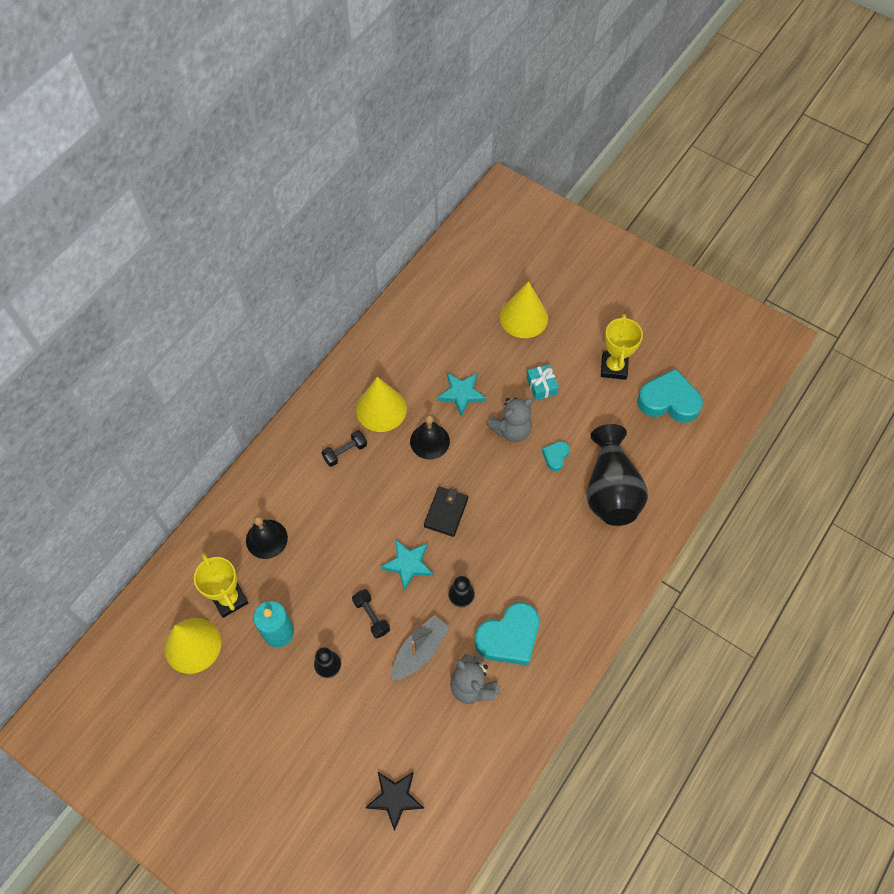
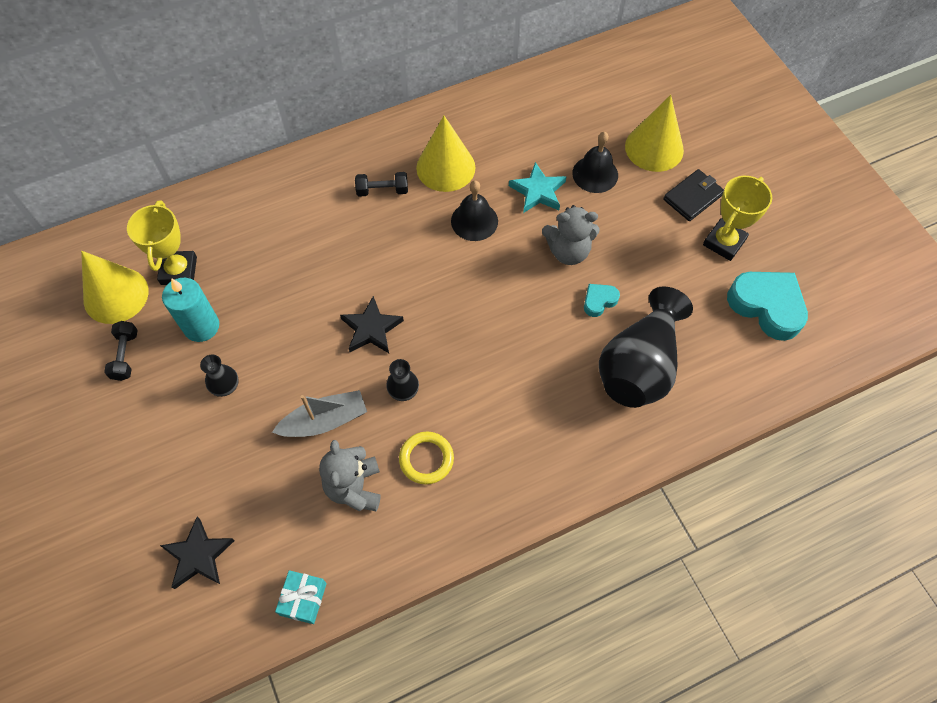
camera: 30 degrees right, 0 degrees up
(266, 539) = (252, 233): black bell -> black bell (595, 174)
(371, 616) = (300, 360): black dumbbell -> black dumbbell (125, 355)
(408, 564) = (371, 329): turquoise star -> black star
(446, 512) = (444, 298): black wallet -> black wallet (693, 197)
(509, 637) = (426, 459): turquoise heart -> yellow ring
(541, 386) = (629, 223): turquoise gift -> turquoise gift (303, 599)

